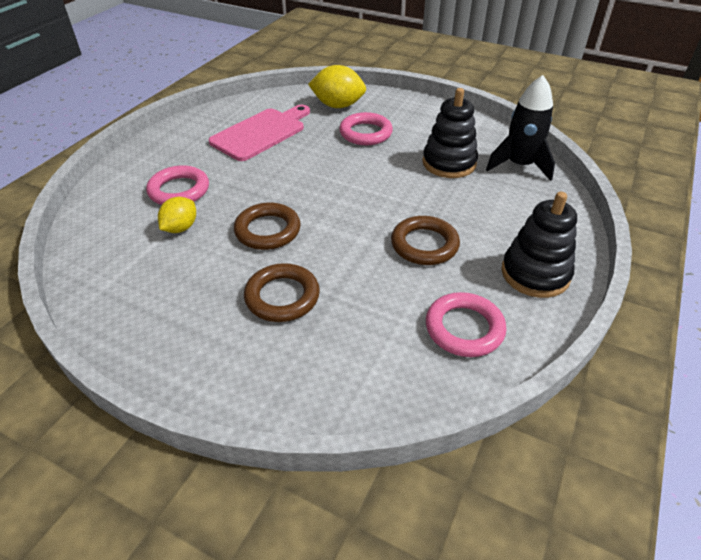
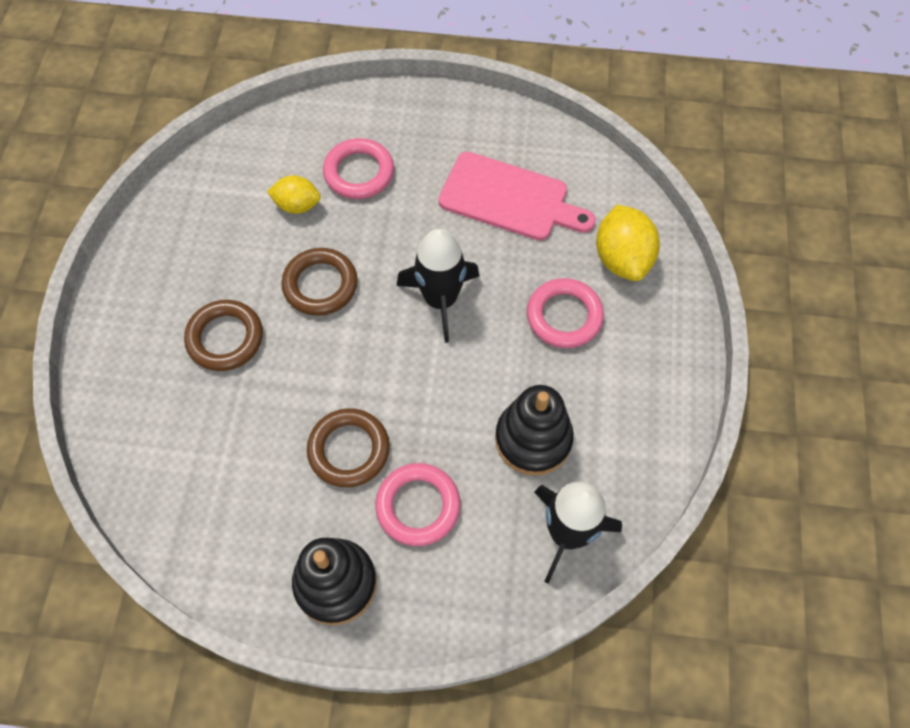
camera: 70 degrees right, 20 degrees up
(321, 176) = (440, 300): none -> black rocket
(464, 328) = (227, 520): pink ring -> pink ring (418, 506)

